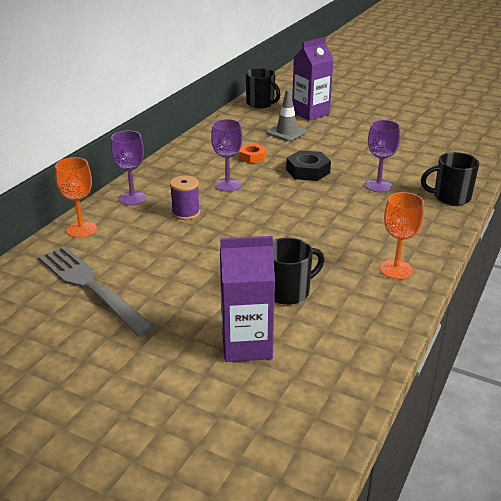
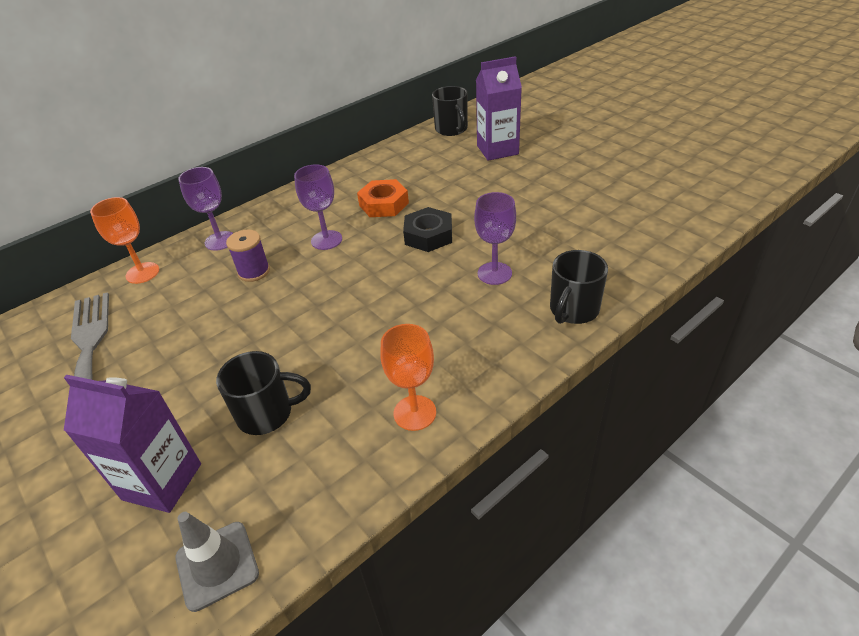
camera: 25 degrees right, 10 degrees up
(252, 157) = (384, 204): orange nut -> orange nut, size x1.50
(286, 132) = (448, 174): grey traffic cone -> grey traffic cone (217, 565)
(450, 197) = (573, 310): black mug -> black mug turned 75 degrees counterclockwise

